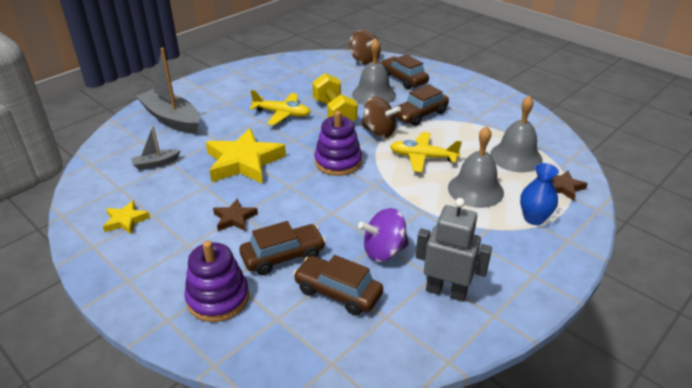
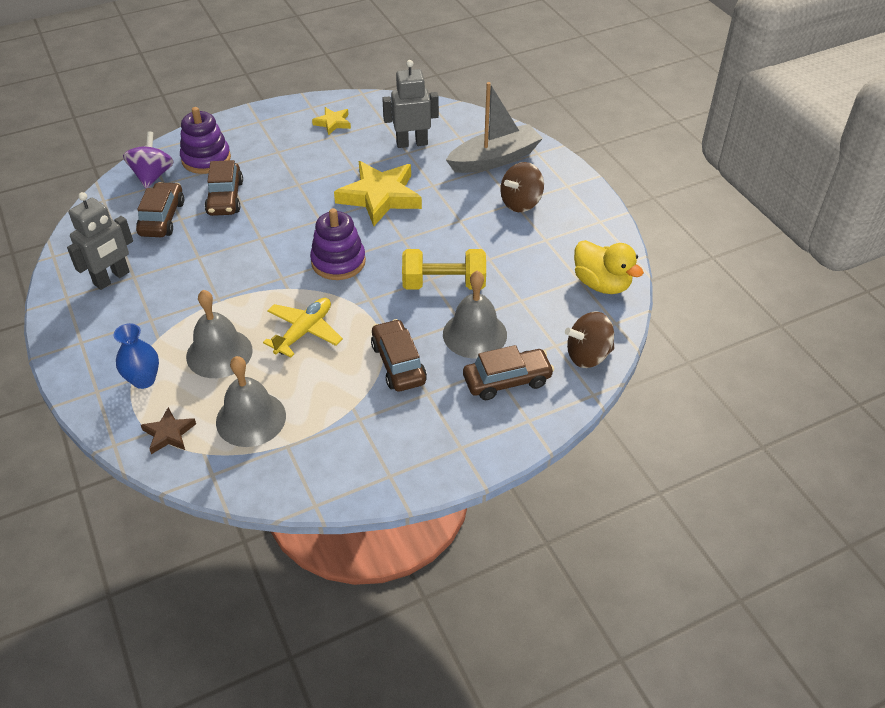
camera: 110 degrees right, 10 degrees up
(156, 163) = (412, 143): grey boat -> grey robot
(234, 218) = (294, 179): brown star -> none
(282, 114) = (464, 240): yellow plane -> none
(300, 63) = (602, 284): none -> yellow duck
(338, 292) = (162, 218): brown car -> brown car turned 45 degrees counterclockwise
(379, 132) = (379, 311): brown spinning top -> brown spinning top (521, 203)
(384, 251) = (185, 256): purple spinning top -> purple spinning top (152, 176)

